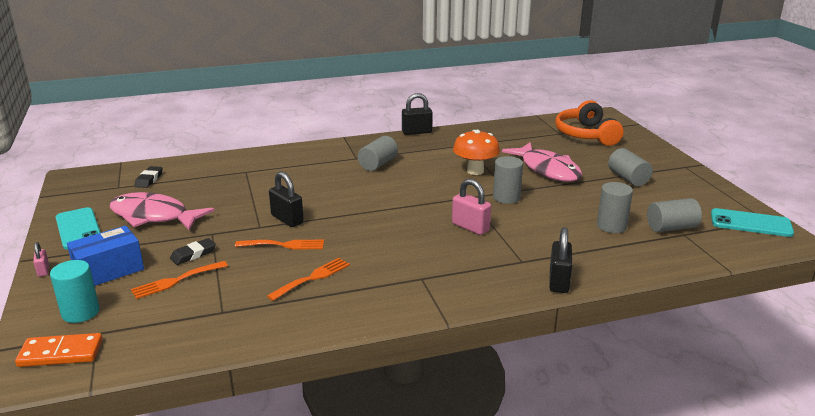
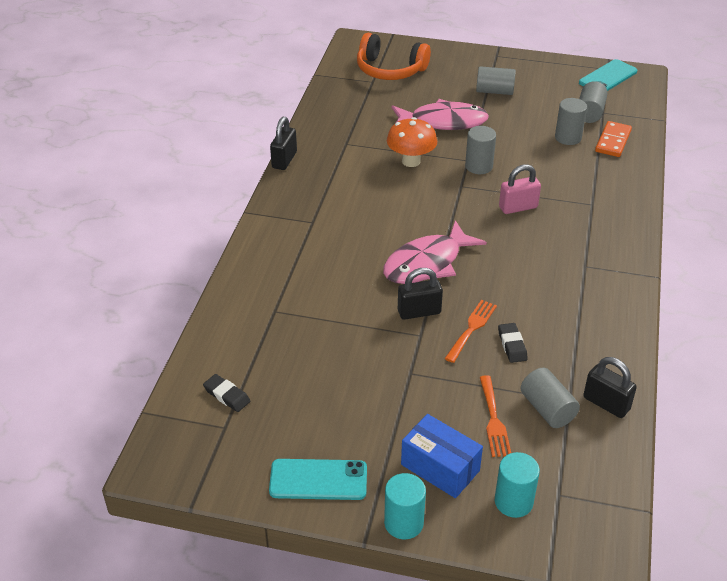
camera: 60 degrees left, 15 degrees up
(43, 270) = (403, 523): pink padlock -> turquoise cylinder
(61, 353) = (581, 525): orange domino -> orange domino (613, 141)
(109, 271) = (440, 467): blue box -> blue box turned 45 degrees counterclockwise
(154, 216) = (335, 410): pink fish -> pink fish (427, 263)
(193, 254) = (447, 396): black eraser -> black eraser (512, 345)
(312, 278) = (545, 328): orange fork -> none
(378, 164) = (342, 213): grey cylinder -> grey cylinder (547, 409)
(559, 281) = (632, 200): black padlock -> black padlock (606, 403)

